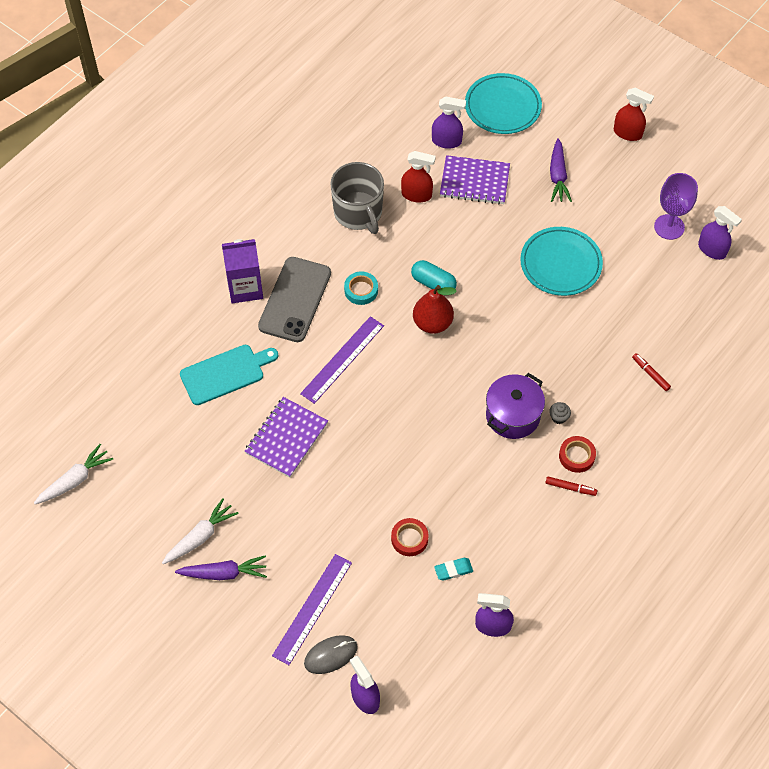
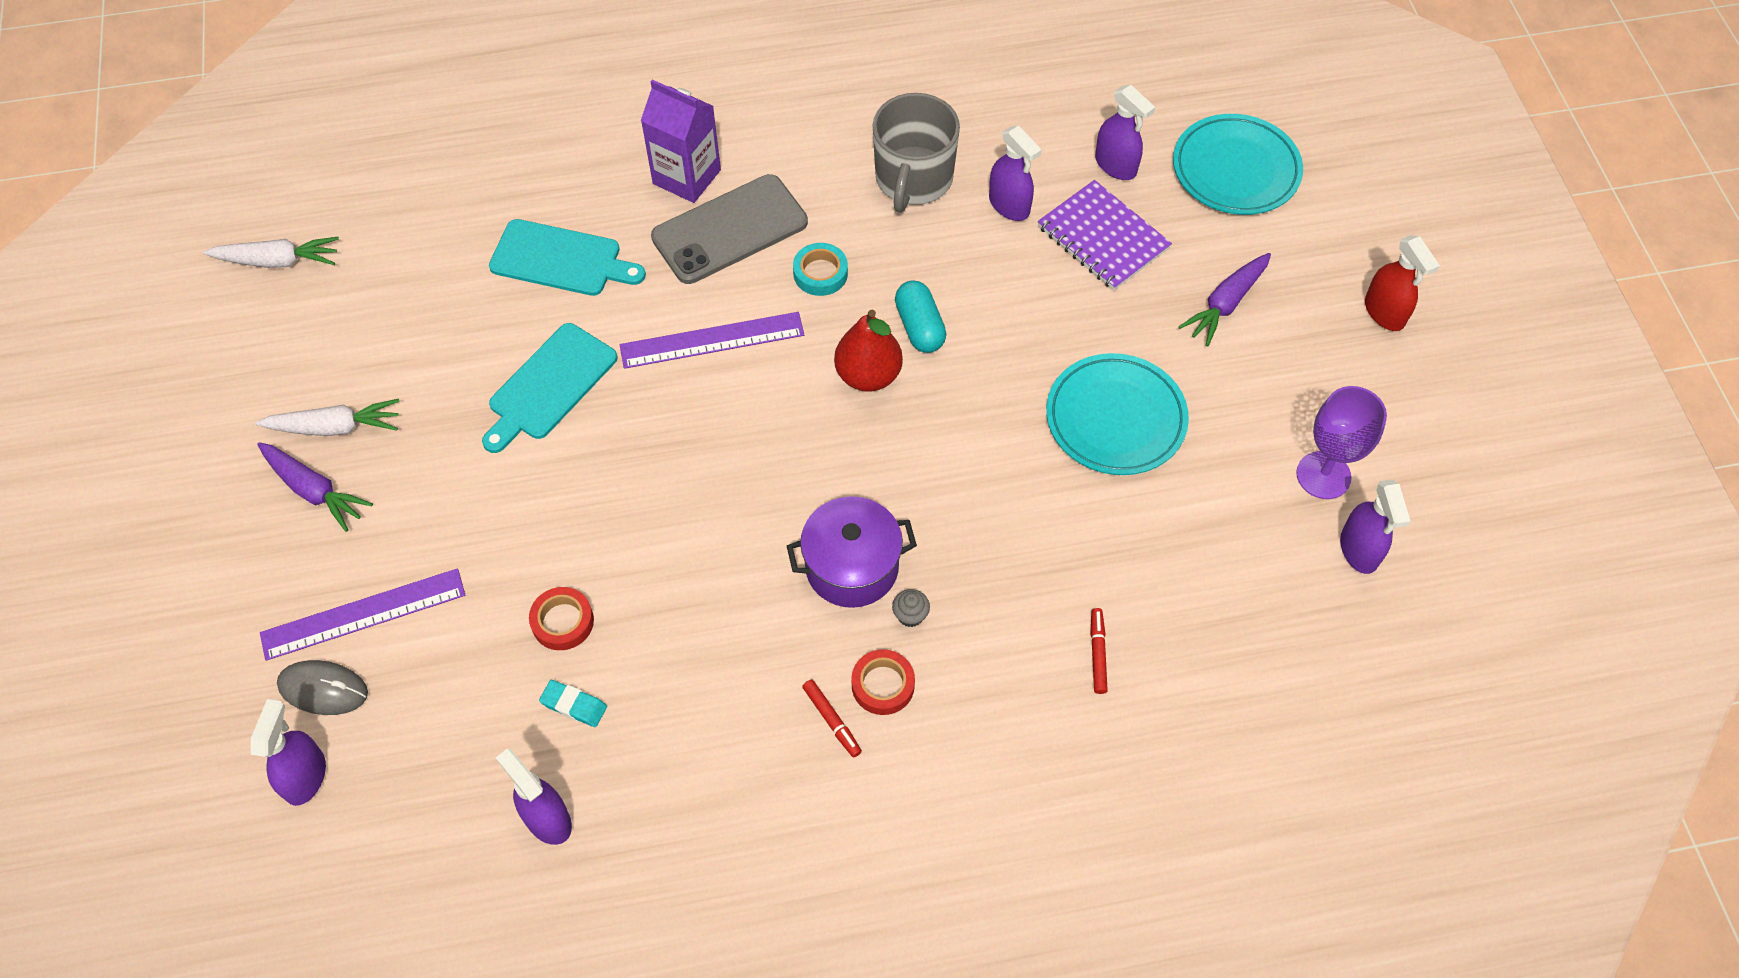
camera: 40 degrees right, 0 degrees up
(286, 438) = (549, 386): purple notebook -> turquoise cutting board
(416, 195) = (1009, 205): red spray bottle -> purple spray bottle

